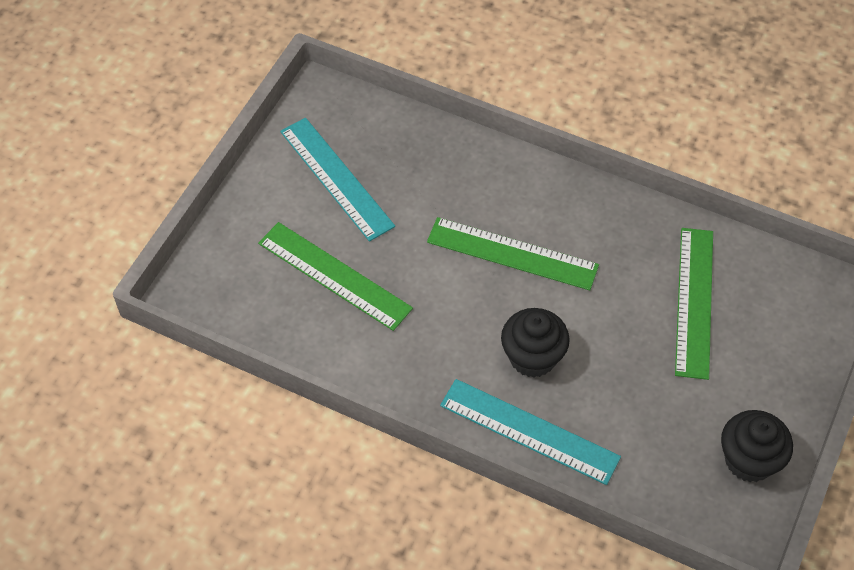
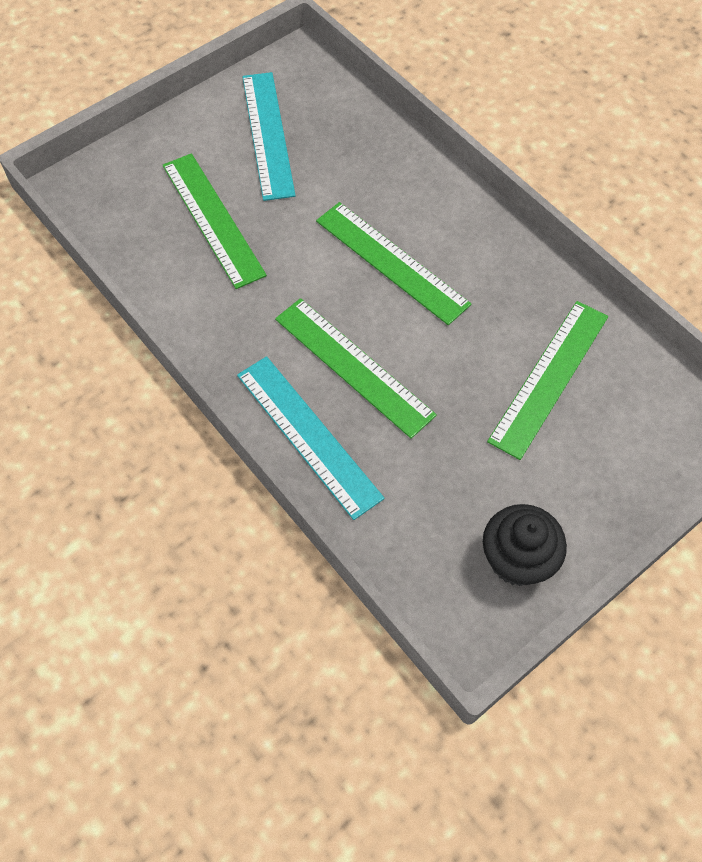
camera: 25 degrees right, 5 degrees up
(532, 357) = (353, 366): black cupcake -> green ruler

